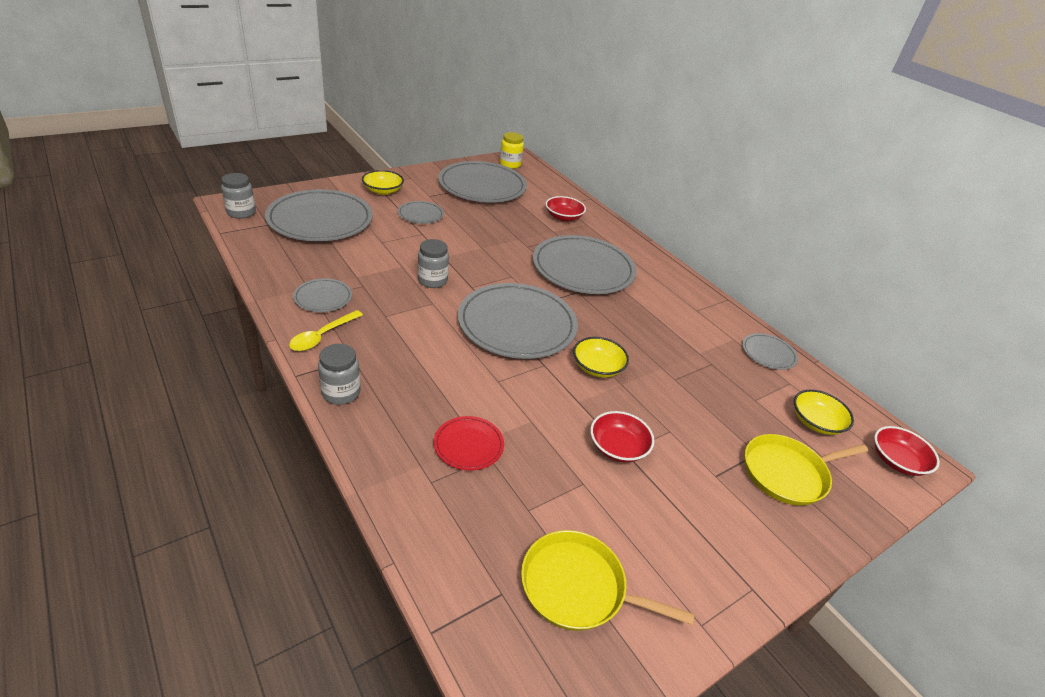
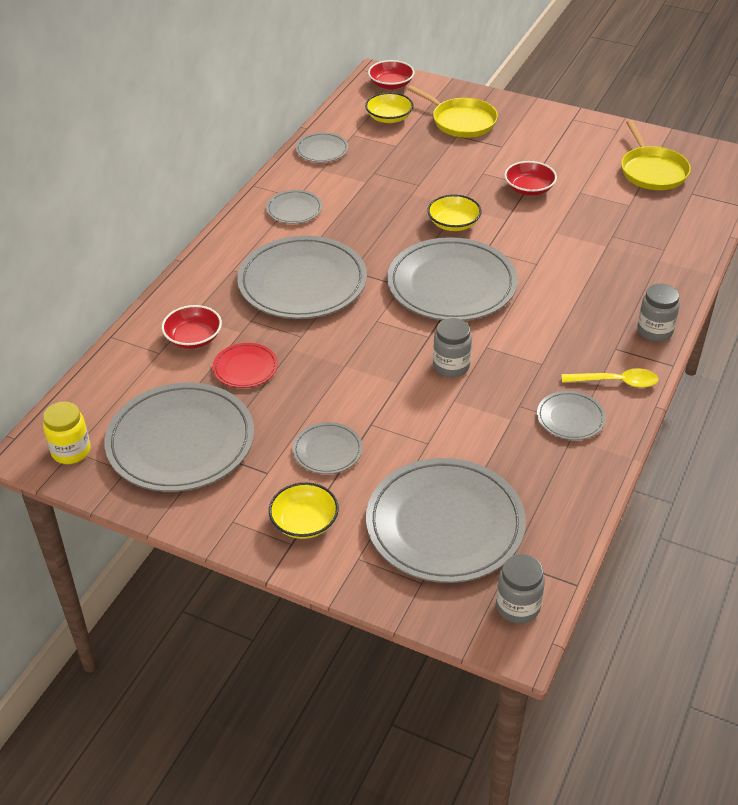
camera: 115 degrees left, 5 degrees up
(468, 445) = (615, 248): red plate -> red plate (245, 368)
(680, 302) = (294, 209): none -> grey plate

